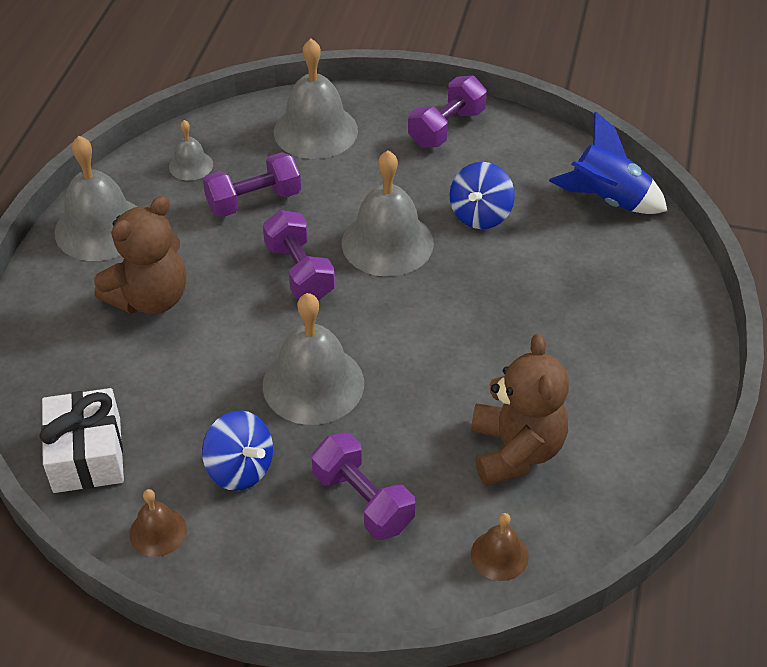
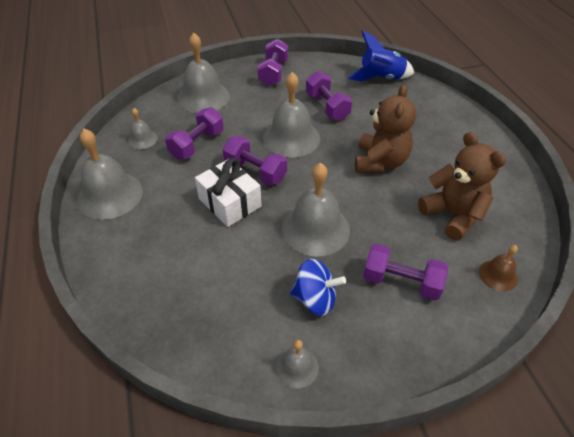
camera: 30 degrees left, 0 degrees up
(87, 454) = (209, 340): white gift -> white gift (230, 202)
(150, 298) = (175, 223): brown teddy bear -> brown teddy bear (380, 162)
(158, 532) = (297, 367): brown bell -> grey bell
(480, 215) = (327, 107): blue spinning top -> purple dumbbell

